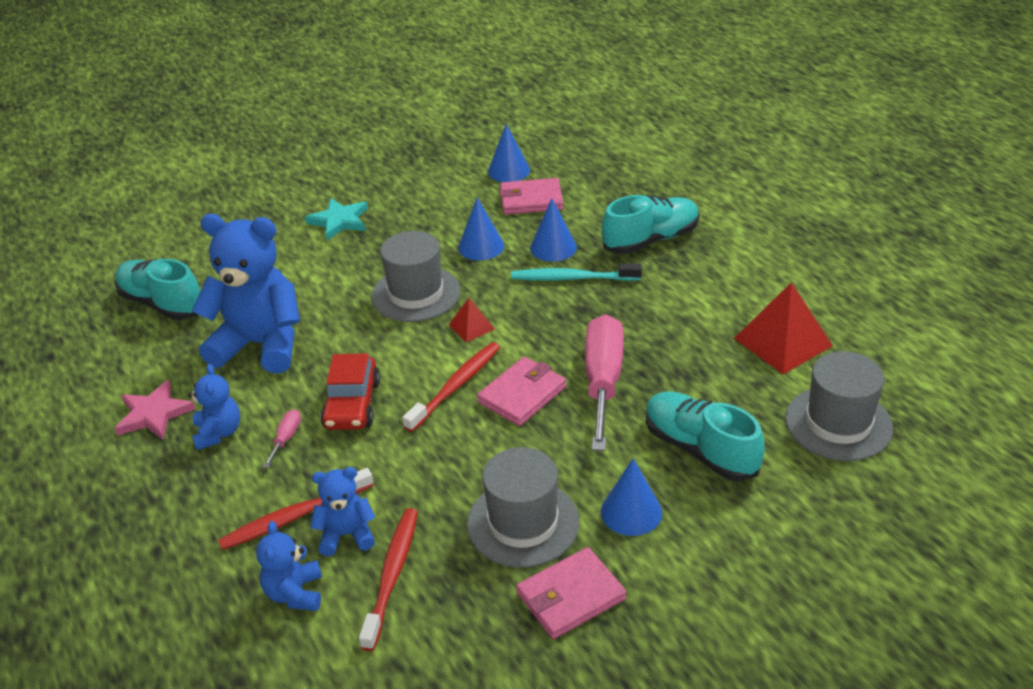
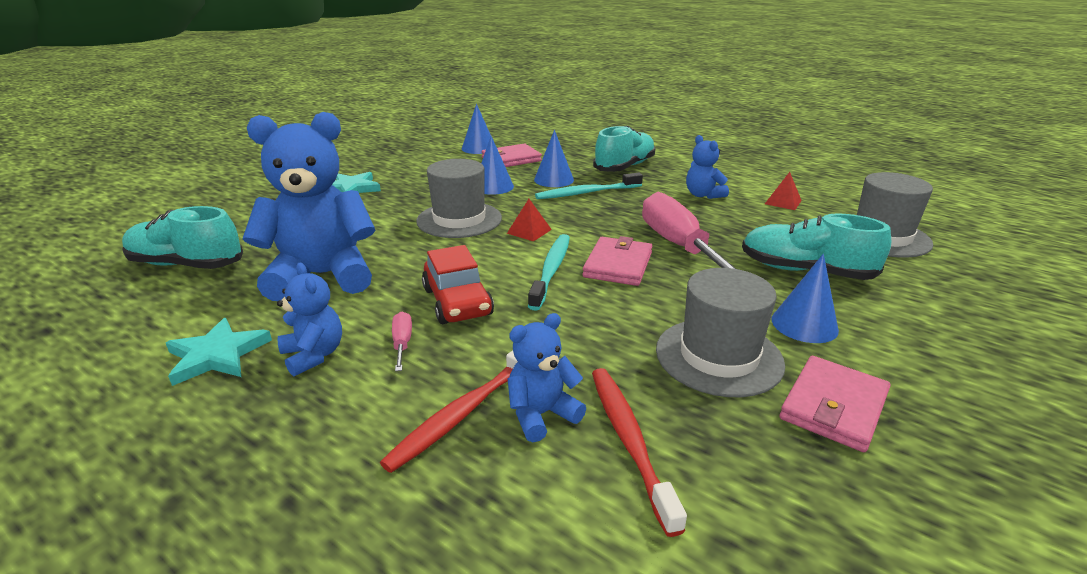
camera: 25 degrees left, 10 degrees down
(154, 414) = (217, 355): pink star -> turquoise star
(295, 593) = (524, 496): blue teddy bear -> blue teddy bear (703, 195)
(455, 386) = (551, 270): red toothbrush -> turquoise toothbrush
(783, 342) = (783, 202): red pyramid -> red pyramid, size x0.52

